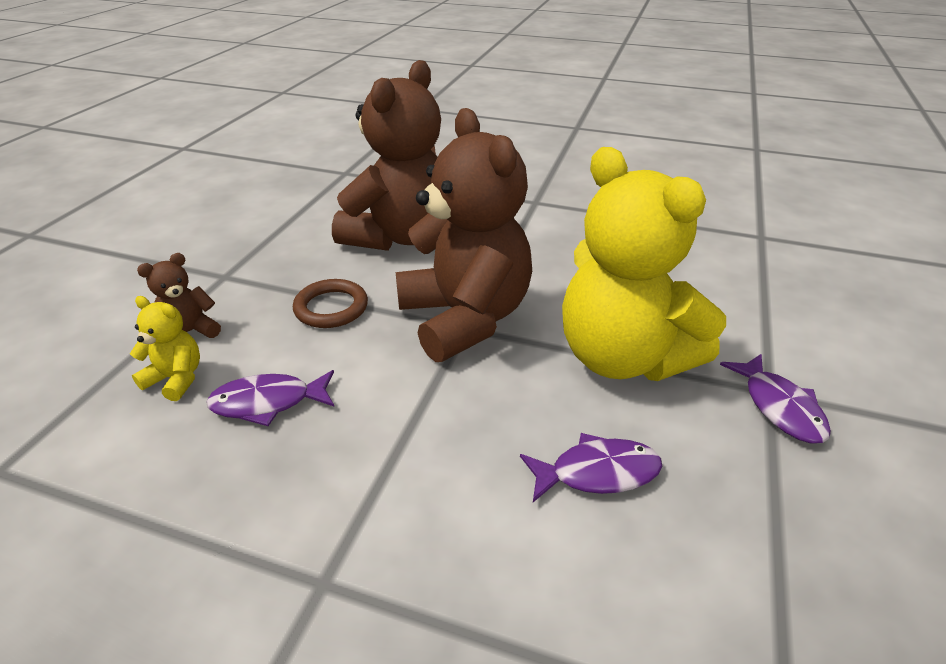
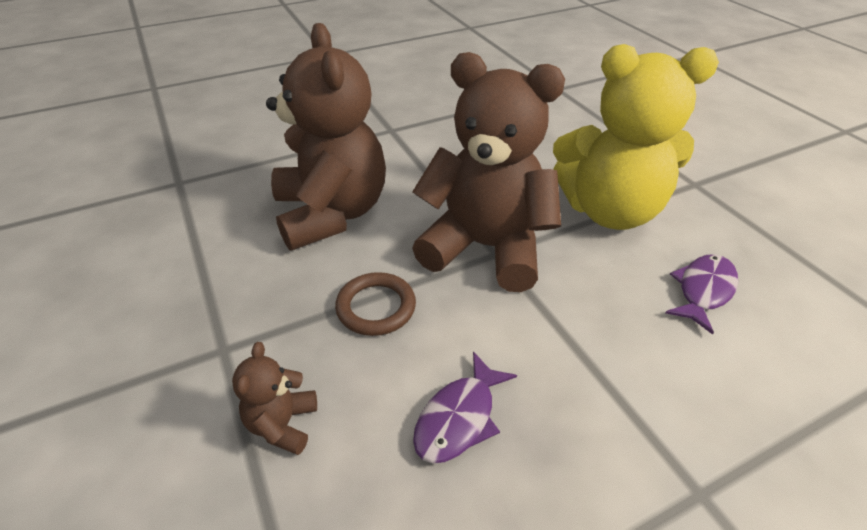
camera: 45 degrees left, 5 degrees up
(176, 379) = (347, 470): yellow teddy bear -> none
(779, 407) = (710, 190): purple fish -> none

